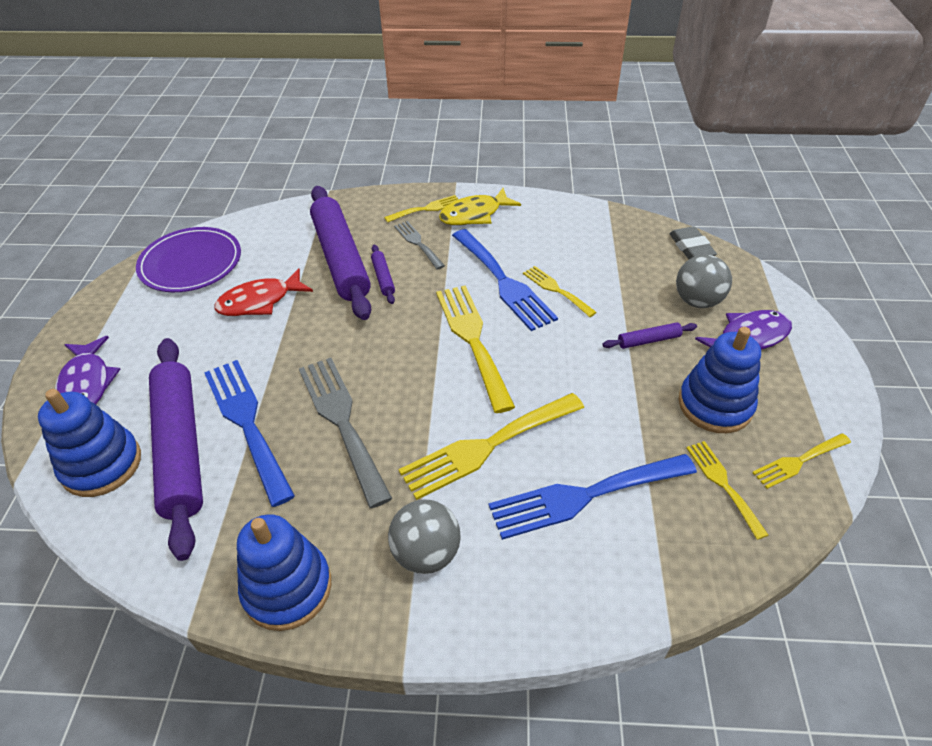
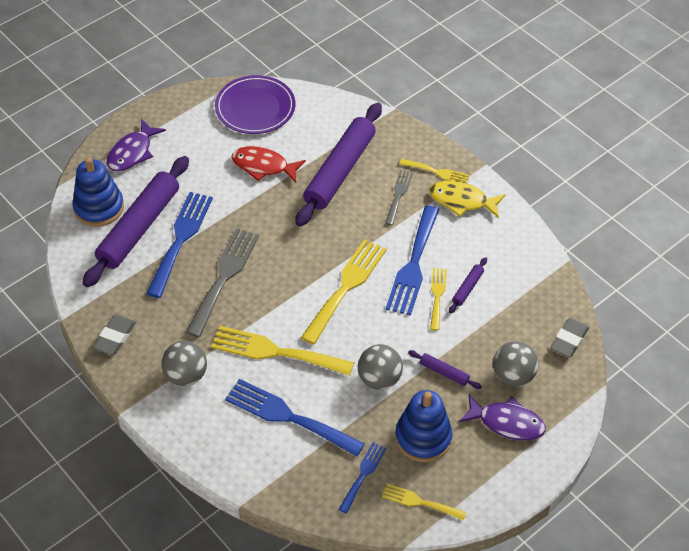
camera: 45 degrees right, 5 degrees up
(287, 588) = (115, 337): blue stacking toy -> grey eraser
(383, 278) = (347, 204): purple rolling pin -> purple rolling pin (467, 288)
(609, 389) = (379, 379): none -> grey ball
(723, 484) = (363, 474): yellow fork -> blue fork

